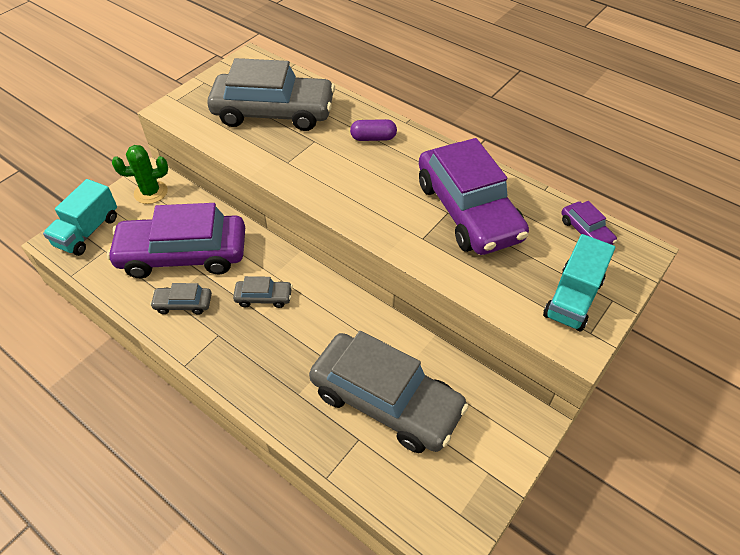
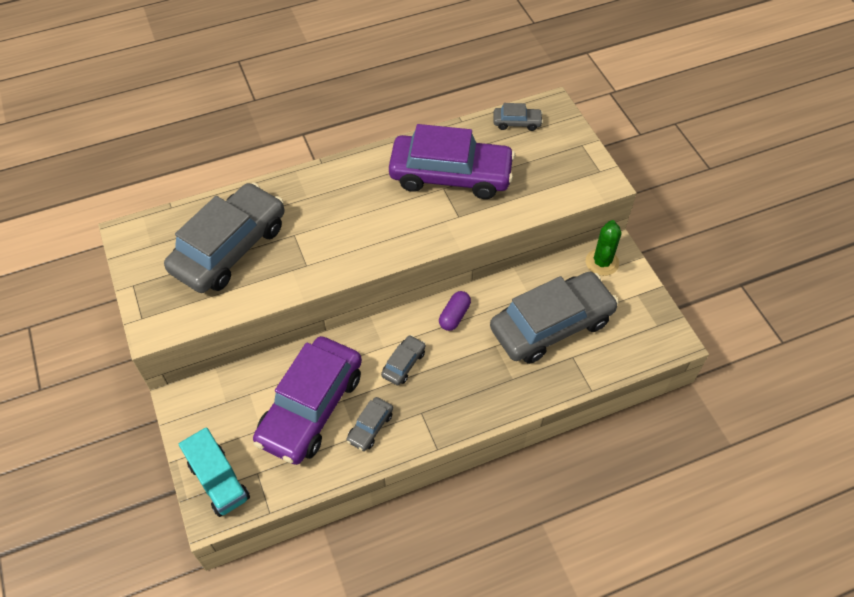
camera: 60 degrees left, 5 degrees up
(151, 192) = (205, 407): green cactus -> green cactus (602, 262)
(373, 138) = (323, 193): purple capsule -> purple capsule (454, 316)
(572, 298) = (568, 163): turquoise truck -> none
(586, 231) = (517, 123): purple car -> grey car

